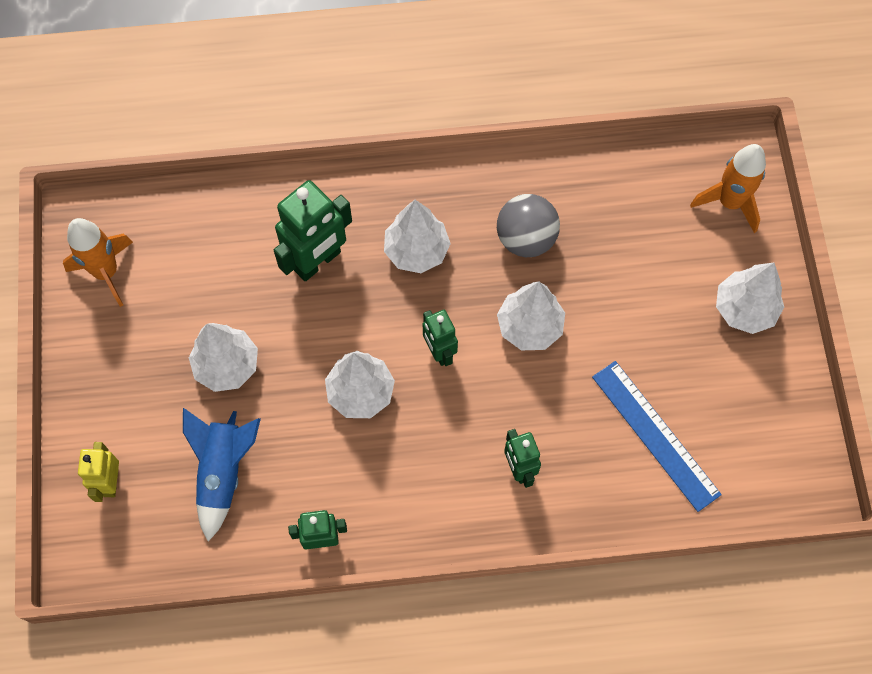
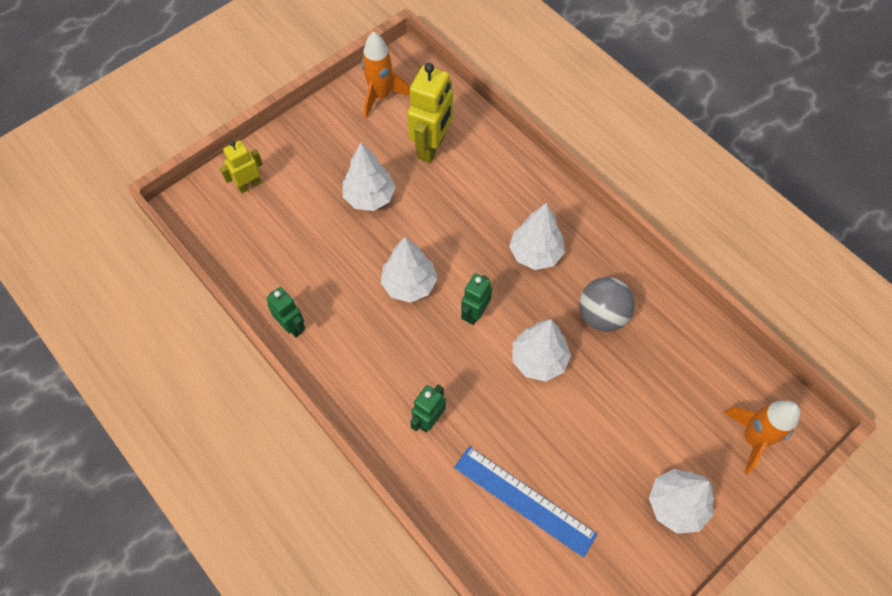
camera: 55 degrees right, 5 degrees down
(215, 264) = (432, 147): none -> yellow robot
(223, 472) = (298, 240): blue rocket -> none
(318, 261) = (479, 201): green robot -> none
(655, 435) = (524, 500): blue ruler -> blue ruler turned 75 degrees counterclockwise

